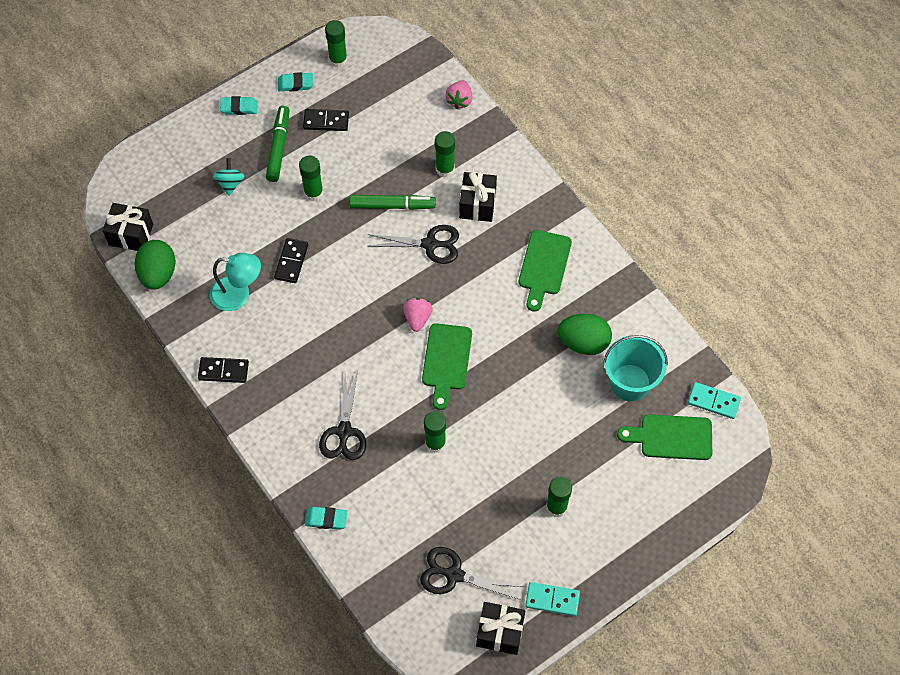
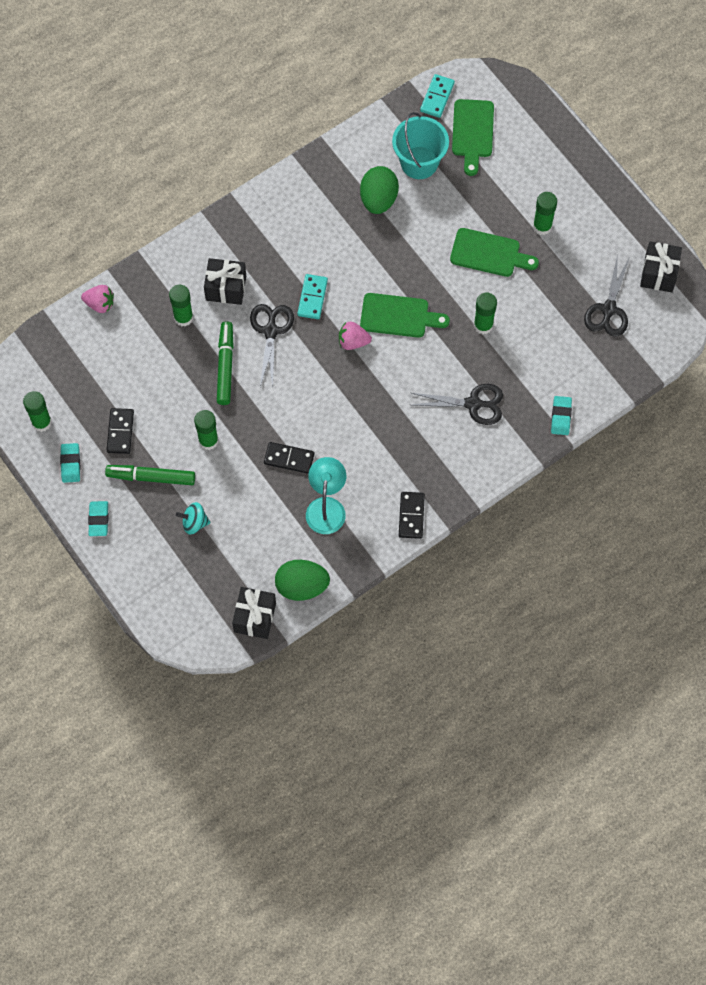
camera: 90 degrees left, 5 degrees up
(544, 266) = (297, 230): green cutting board -> green cutting board (489, 253)
(552, 599) = (627, 232): turquoise domino -> turquoise domino (312, 298)

